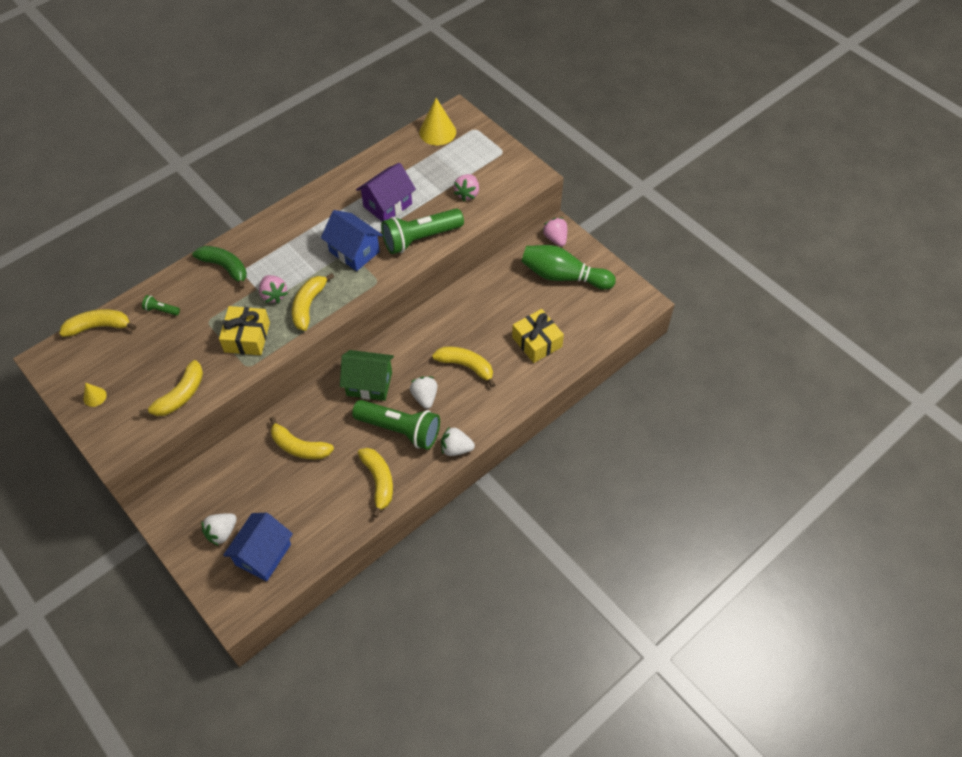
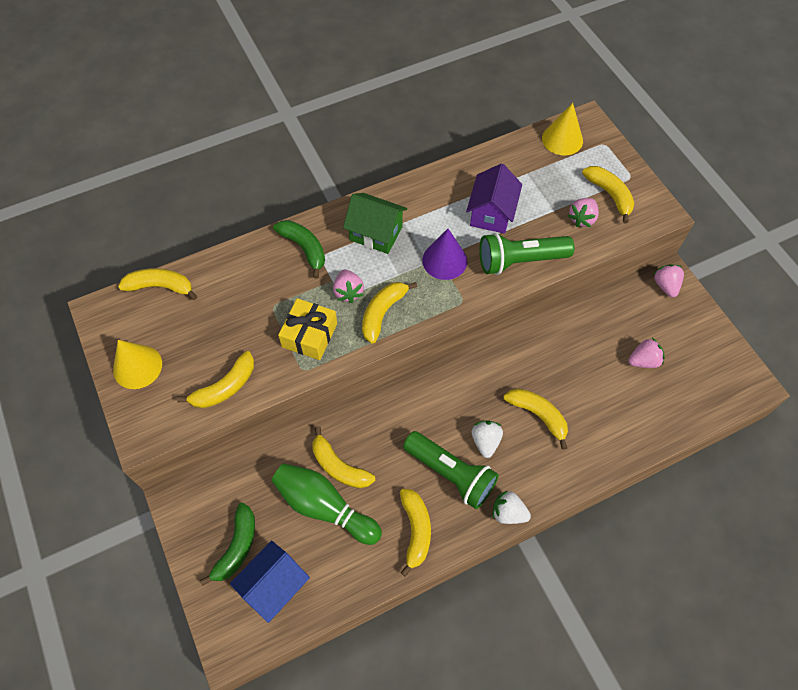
camera: 15 degrees right, 5 degrees up
(94, 397) = (137, 366): yellow cone -> yellow cone, size x1.97
(161, 310) = (228, 282): green flashlight -> none
(222, 532) = (237, 547): white strawberry -> green banana
(354, 252) = (444, 260): blue house -> purple cone
(369, 384) = (428, 410): green house -> green house (376, 233)
(387, 205) = (491, 213): purple house -> purple house turned 45 degrees counterclockwise
(487, 170) = (609, 195): none -> yellow banana
(537, 342) = (622, 405): yellow gift -> none
(548, 303) = (643, 361): none -> pink strawberry
(563, 276) = (666, 332): green bowling pin -> green bowling pin (324, 507)

